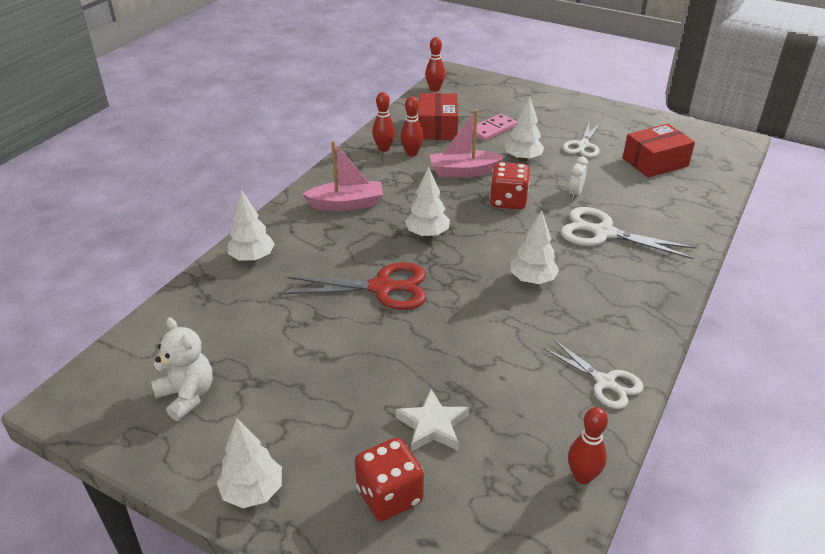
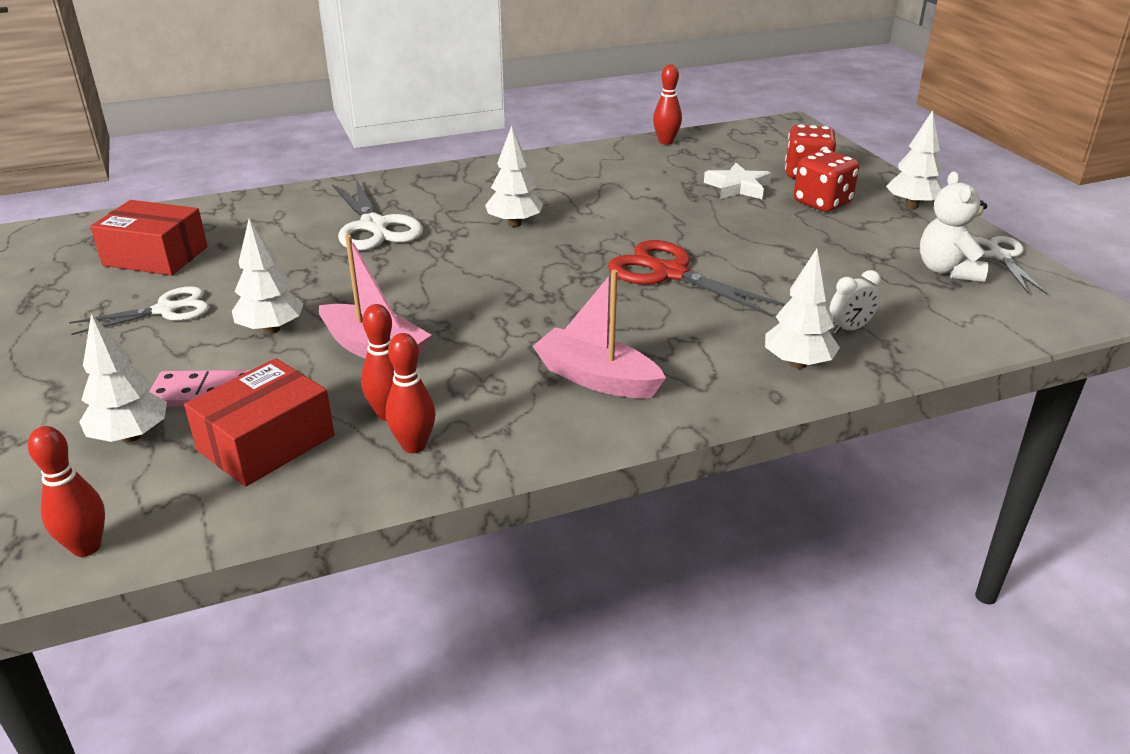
camera: 140 degrees left, 5 degrees down
(427, 234) = (548, 299): white tree -> white tree (130, 436)
(508, 201) = (397, 291): red dice -> red dice (822, 203)
(575, 193) = (314, 266): white clock -> white clock (849, 329)
(605, 382) = (576, 161): white scissors -> white scissors (999, 256)

